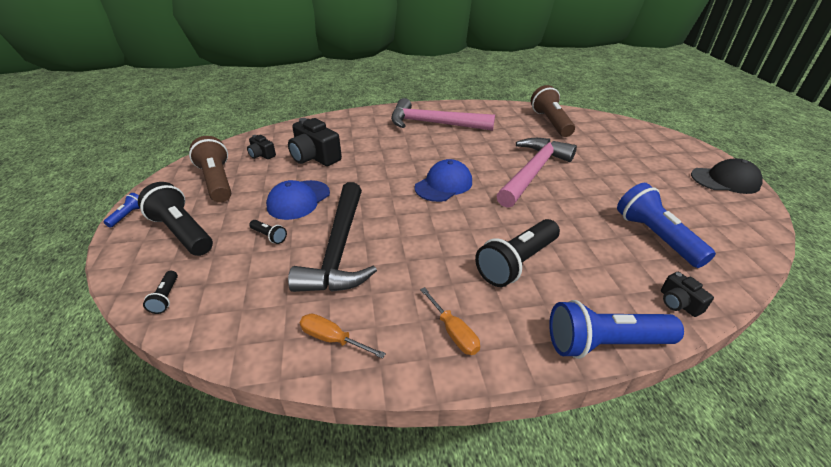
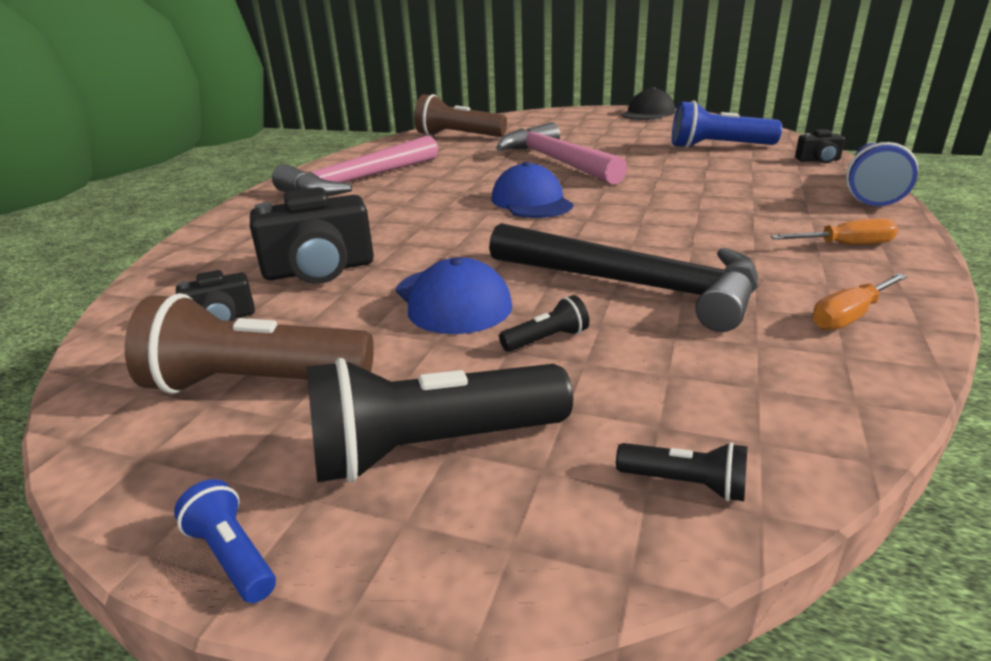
camera: 60 degrees left, 10 degrees down
(517, 263) = (729, 198): black flashlight -> none

